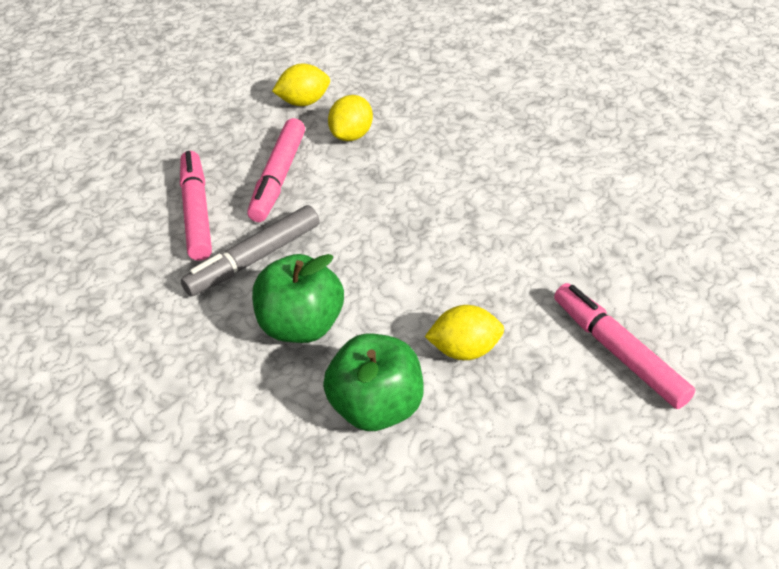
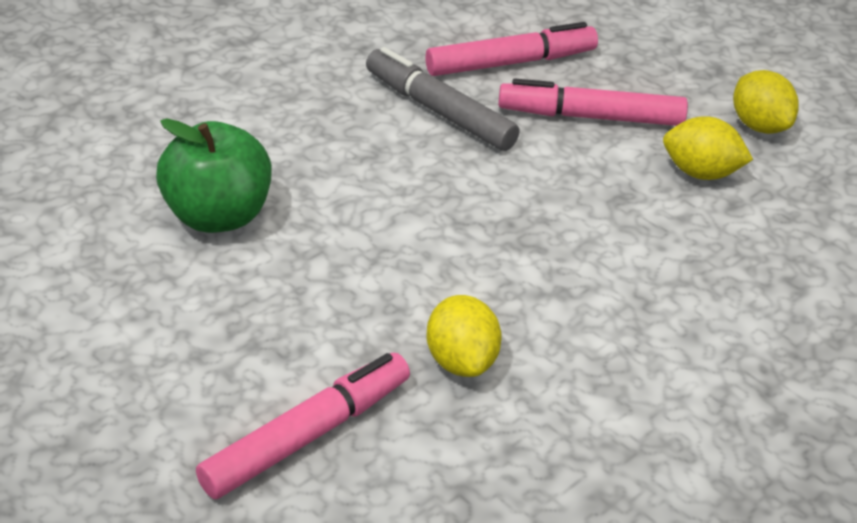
camera: 80 degrees right, 5 degrees down
(301, 325) = (337, 153): green apple -> none
(464, 349) = (305, 285): yellow lemon -> yellow lemon (461, 361)

